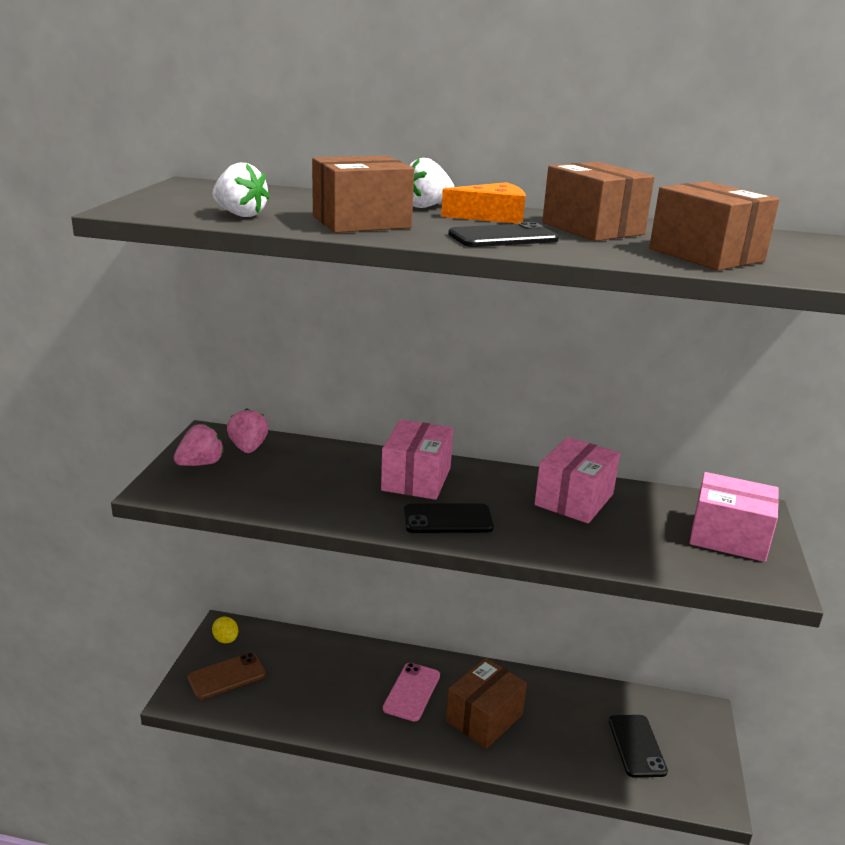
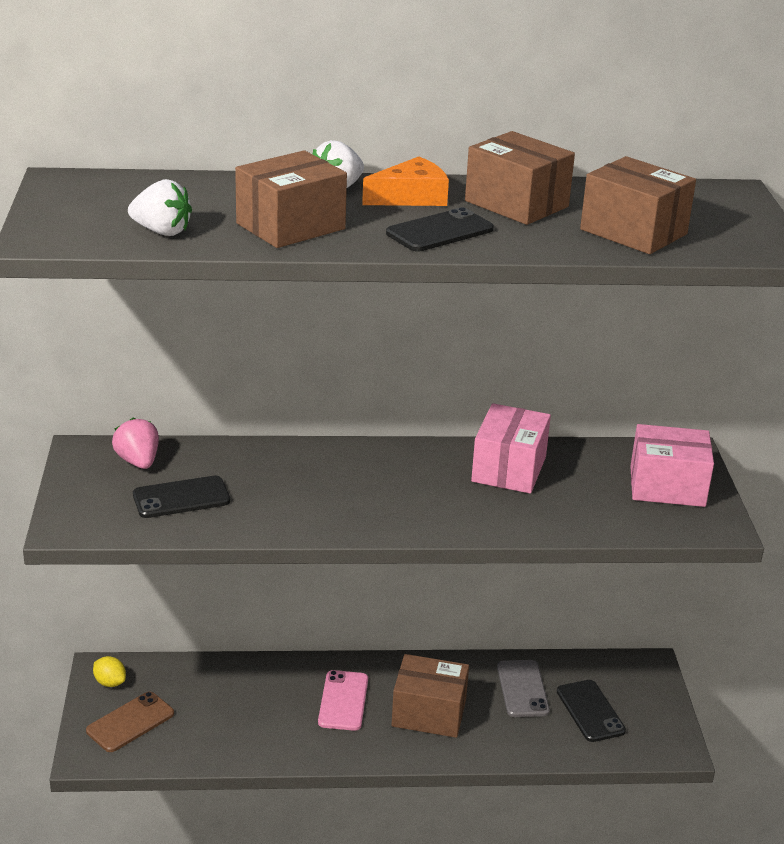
camera: 15 degrees left, 5 degrees up
(200, 464) = (95, 489): pink strawberry -> none
(416, 479) = (339, 470): pink box -> none
(448, 519) = (390, 511): black phone -> black phone (181, 498)
(484, 718) = (429, 713): brown box -> brown box turned 75 degrees clockwise
(577, 712) = (522, 689): none -> grey phone

